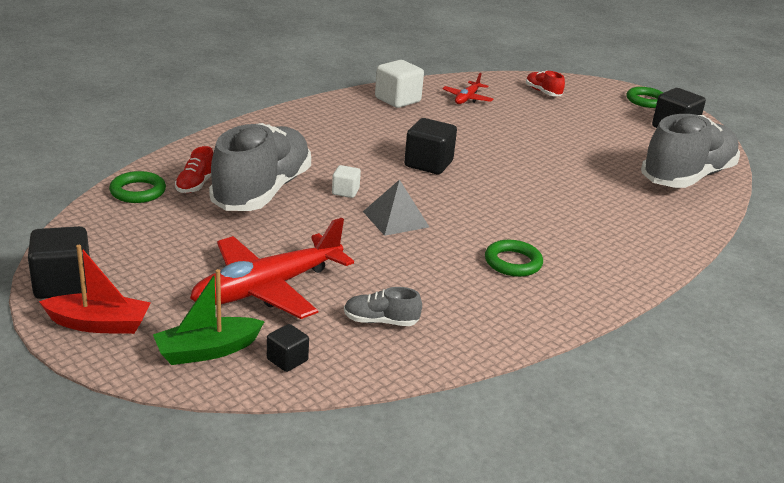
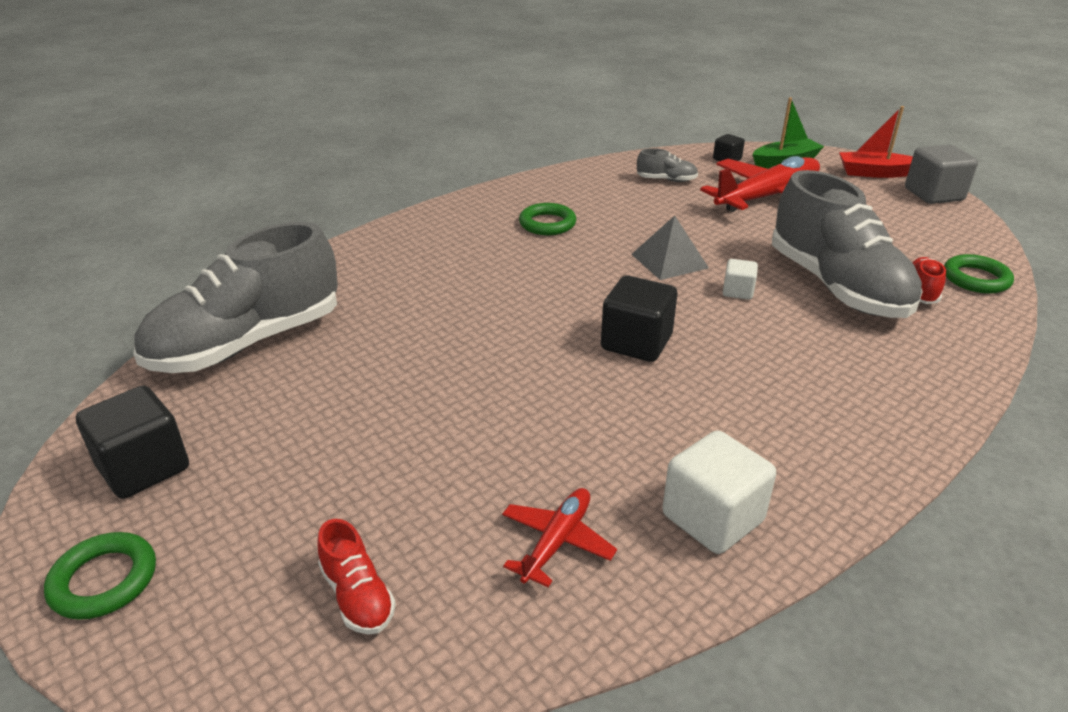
camera: 175 degrees left, 5 degrees up
(63, 284) = (933, 194): black cube -> grey cube
(262, 191) = (836, 286): grey shoe -> grey shoe turned 45 degrees counterclockwise

